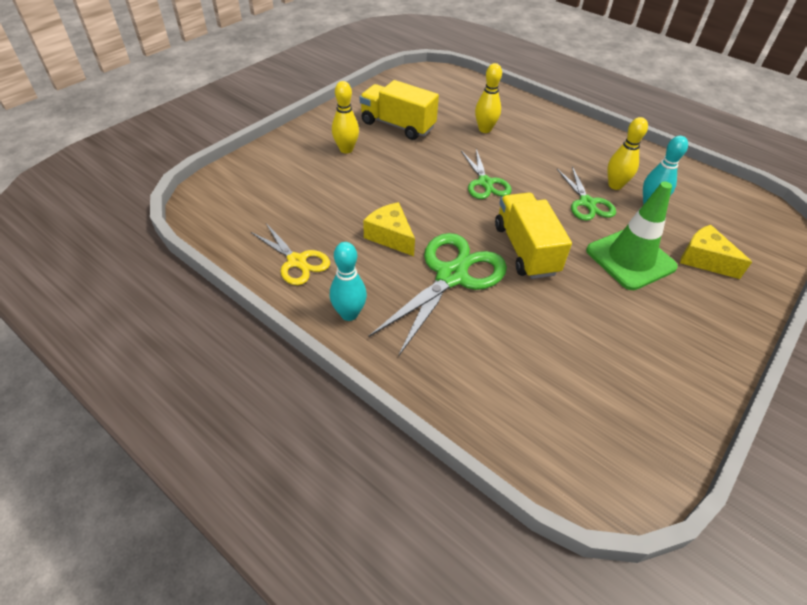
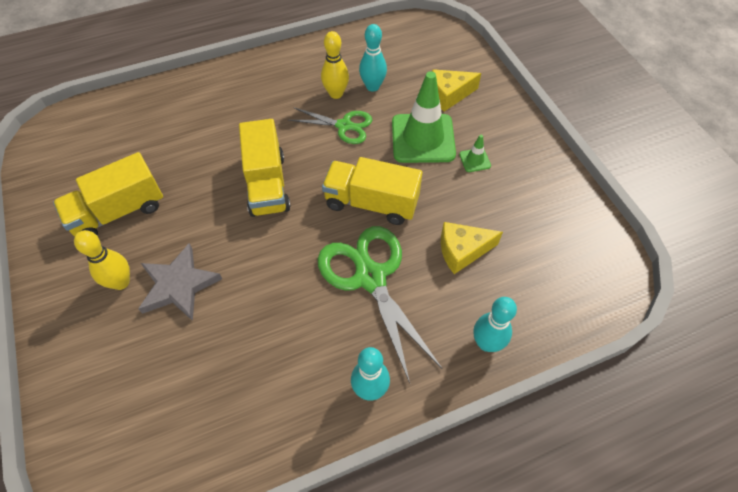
camera: 60 degrees left, 10 degrees up
(297, 261) = (271, 411): yellow scissors -> none
(363, 175) = (178, 285): none -> grey star
(390, 236) = (289, 303): yellow cheese -> yellow cheese (462, 251)
(447, 385) = (486, 343): none -> turquoise bowling pin
(485, 129) = (188, 140): yellow bowling pin -> none
(485, 183) = (267, 184): green scissors -> yellow truck
(646, 306) = (474, 160): none -> green traffic cone

